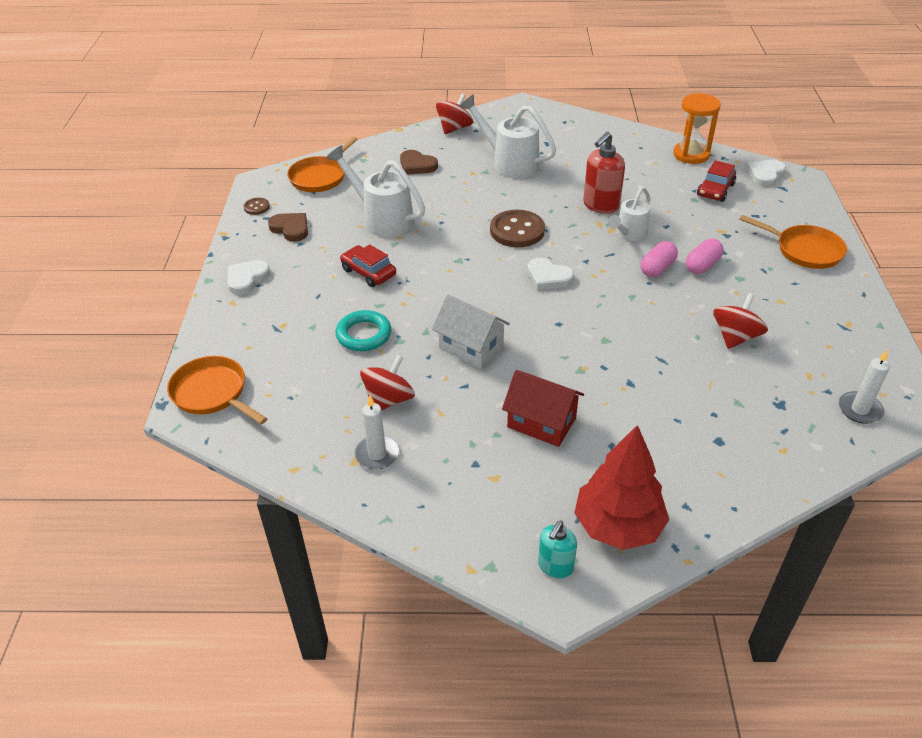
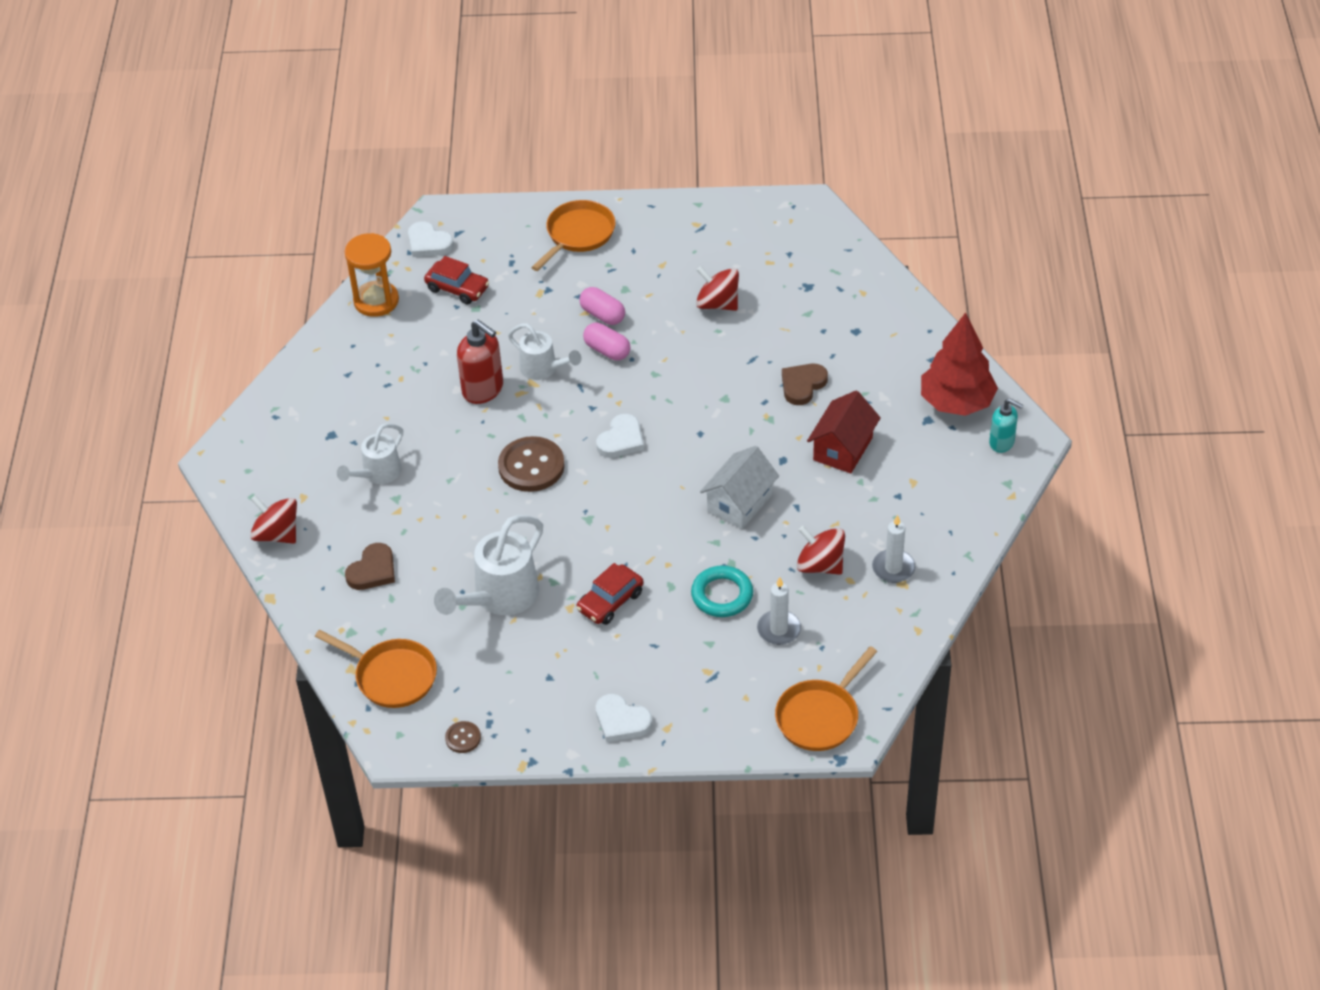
camera: 90 degrees left, 5 degrees up
(291, 229) = (516, 692): brown heart -> brown heart (802, 385)
(510, 163) = (378, 473): white watering can -> white watering can, size x0.63
(859, 409) = (811, 238): white candle -> white candle (779, 629)

